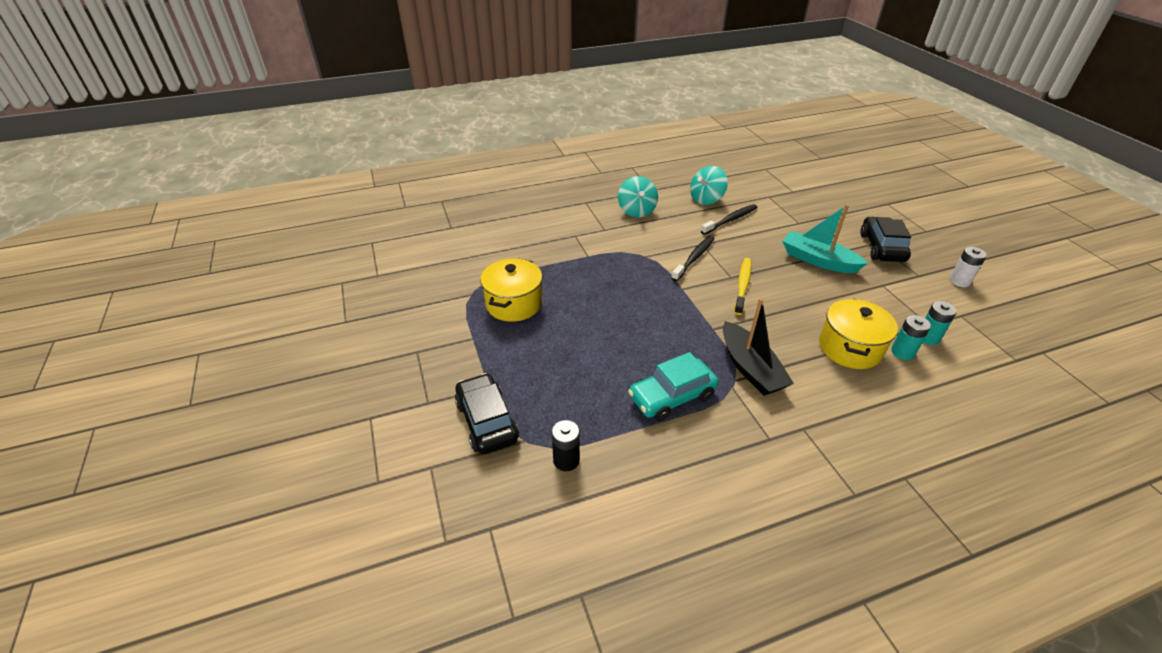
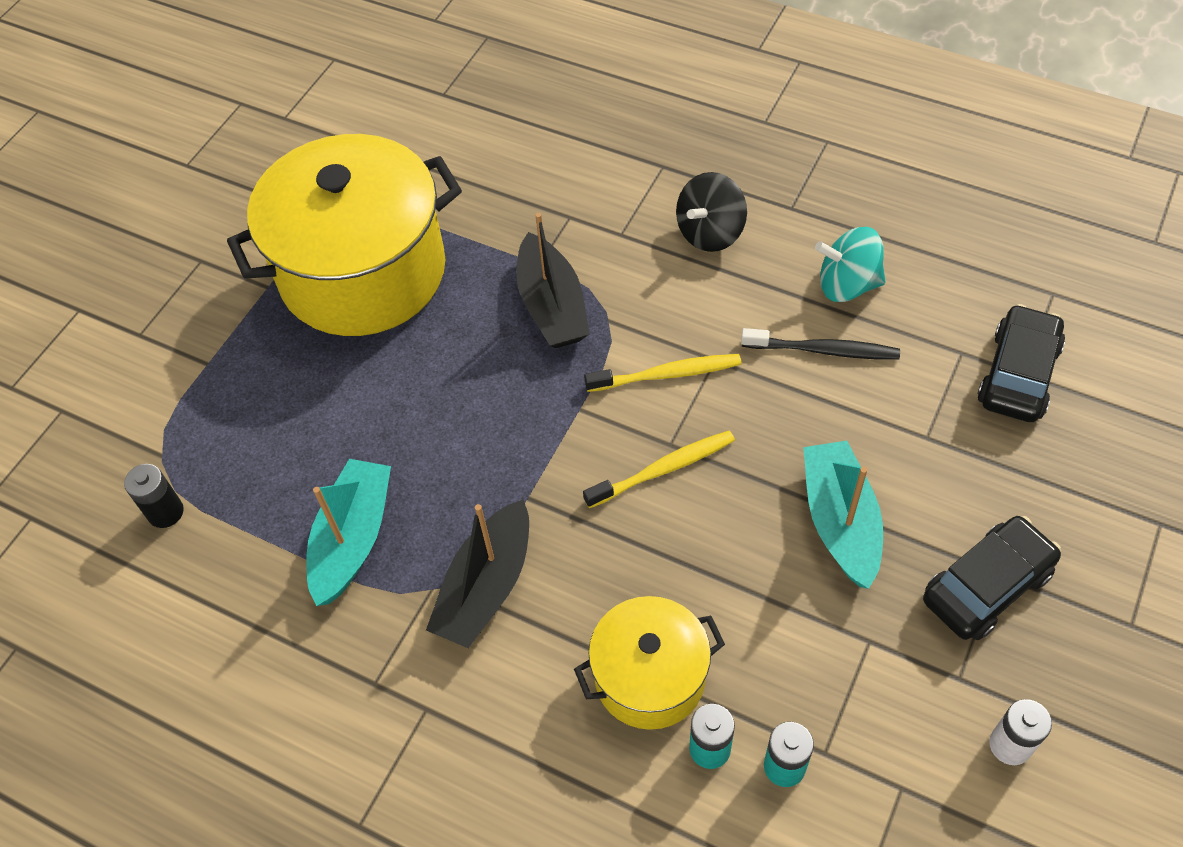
camera: 50 degrees right, 15 degrees up
(487, 421) = (157, 403): black car -> black car (1018, 374)
(514, 304) = (363, 272): yellow pot -> yellow pot, size x1.88
(616, 265) = (552, 306): none -> black boat
(636, 211) = (710, 232): turquoise spinning top -> black spinning top
(672, 397) = (353, 539): turquoise car -> turquoise boat
(694, 258) = (667, 374): black toothbrush -> yellow toothbrush

